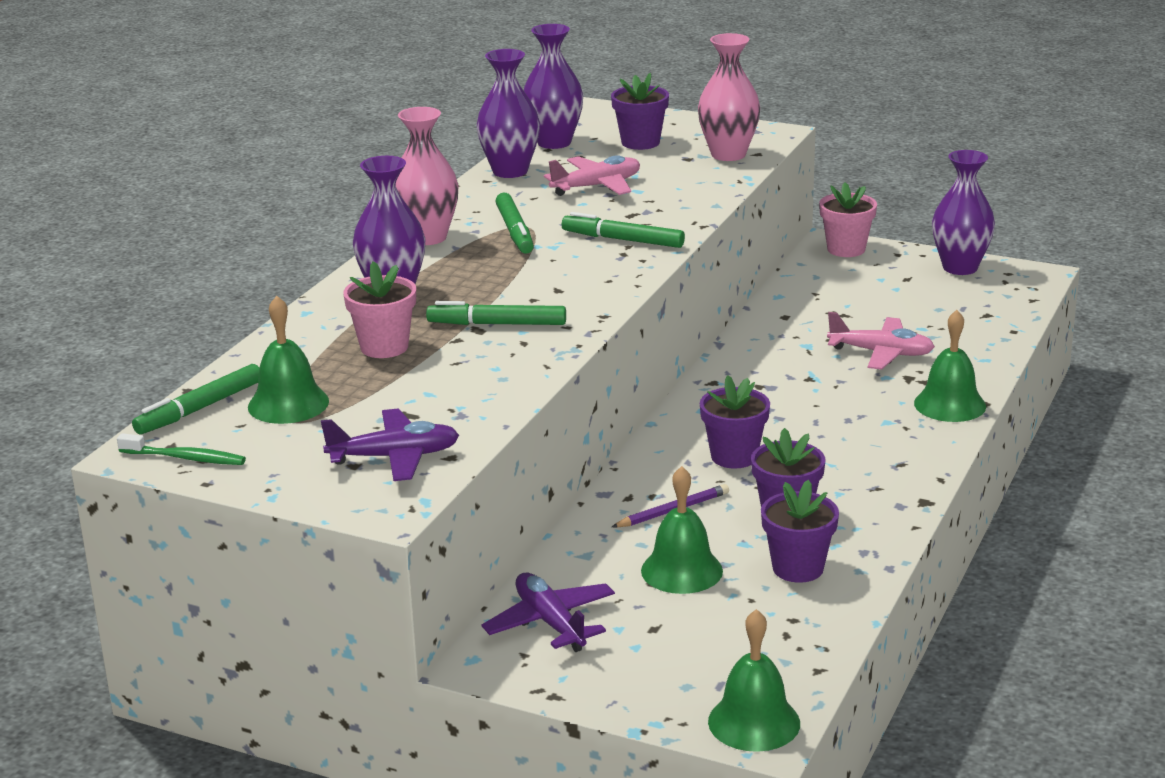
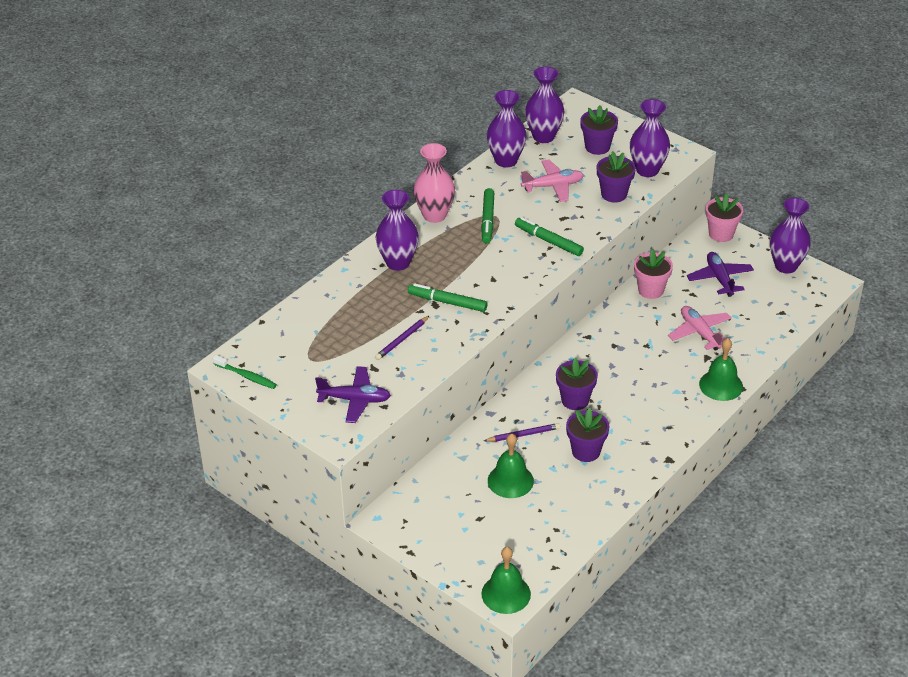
camera: 15 degrees right, 15 degrees up
(200, 409) = (264, 338): green marker -> none
(288, 404) = (312, 345): green bell -> none
(384, 347) = (378, 309): pink flower pot -> pink flower pot (650, 290)
(442, 375) = (402, 340): none -> purple pencil
(550, 623) = (426, 502): purple plane -> purple plane (720, 279)
(728, 154) = (647, 170): pink vase -> purple vase
(798, 568) = (574, 493): purple flower pot -> purple flower pot (614, 194)
(881, 353) = (700, 333): pink plane -> pink plane turned 150 degrees counterclockwise

